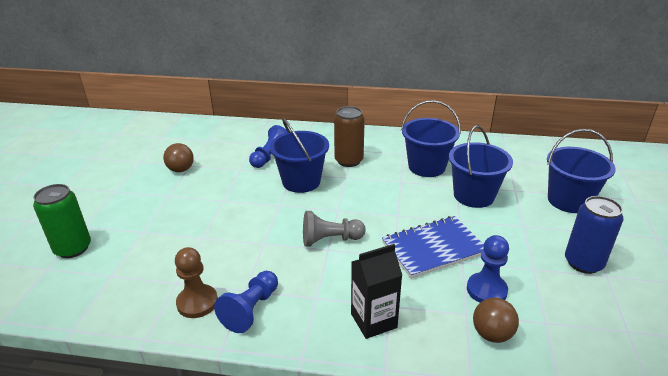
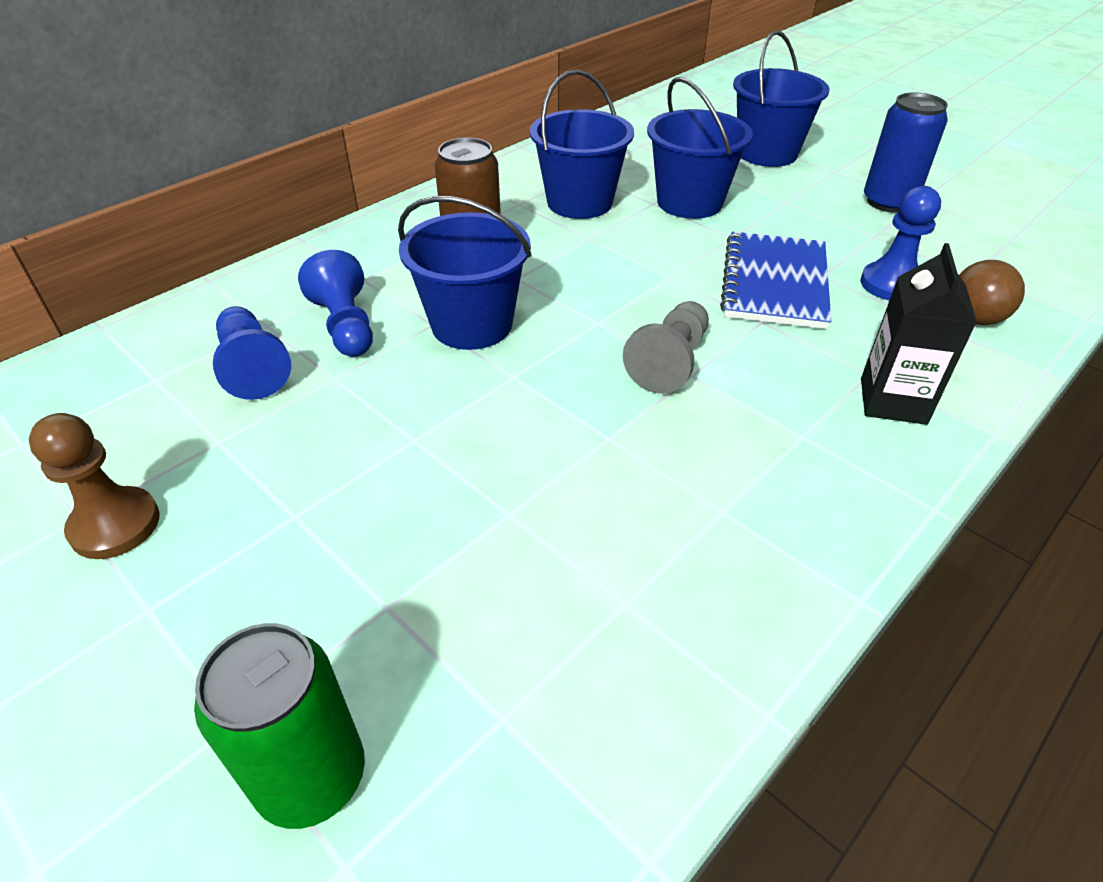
camera: 55 degrees left, 10 degrees up
(181, 170) = (216, 461): brown ball -> none
(197, 302) = (711, 592): brown pawn -> brown pawn (115, 525)
(251, 309) = (782, 523): blue pawn -> blue pawn (252, 368)

